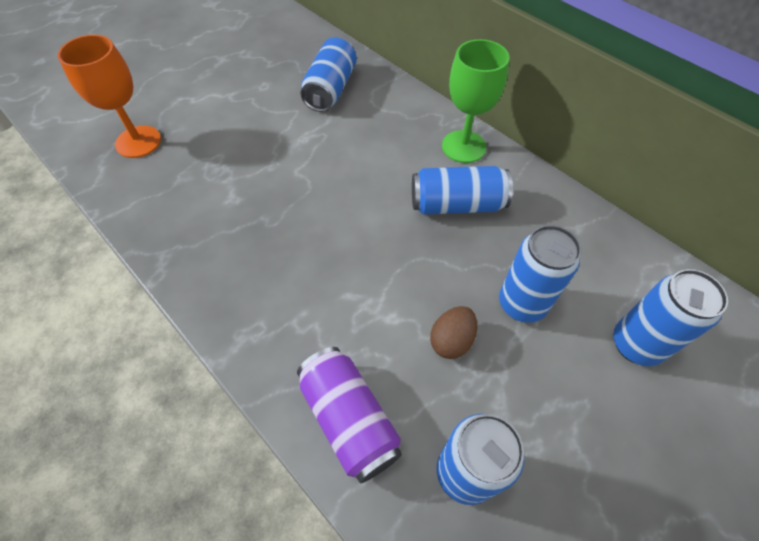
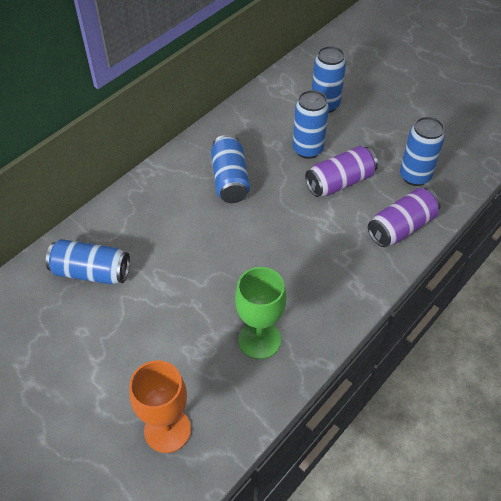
camera: 95 degrees left, 5 degrees down
(451, 340) = (340, 182): brown egg -> purple can
(463, 146) = (169, 176): green goblet -> green goblet (259, 340)

